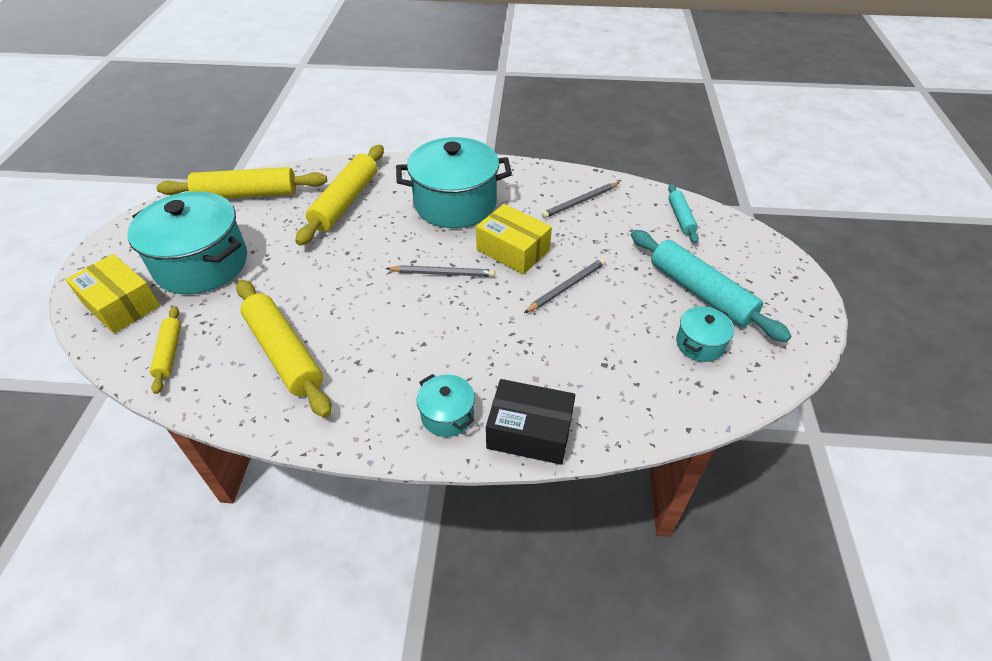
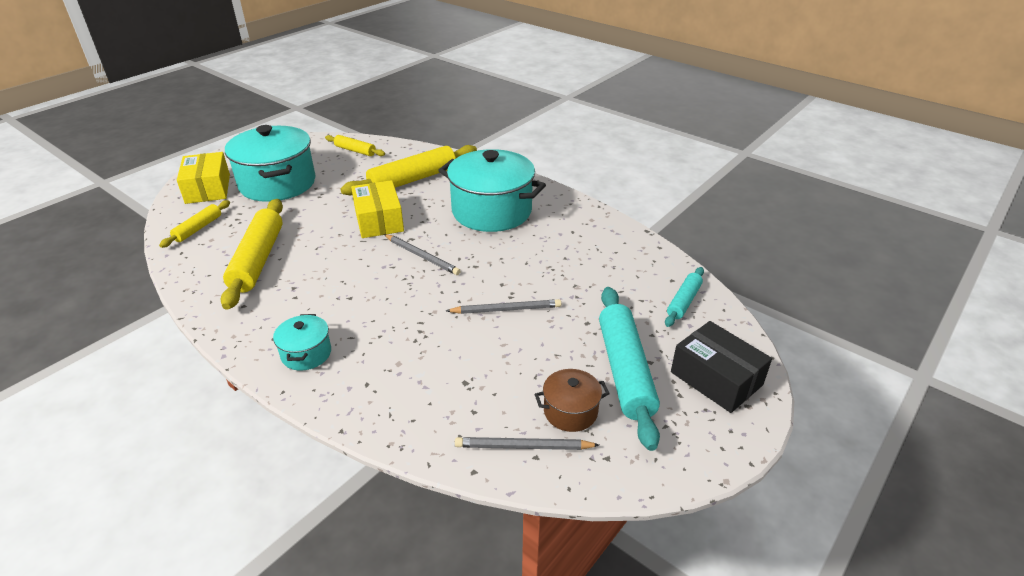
camera: 35 degrees right, 10 degrees down
(247, 194) = (355, 150): yellow rolling pin -> yellow rolling pin, size x0.53
(513, 250) = (496, 263): yellow box -> yellow box (379, 220)
(529, 432) = (347, 398): black box -> black box (716, 378)
(580, 202) = (600, 250): grey pencil -> grey pencil (523, 447)
(700, 344) = (570, 411): turquoise pot -> brown pot

